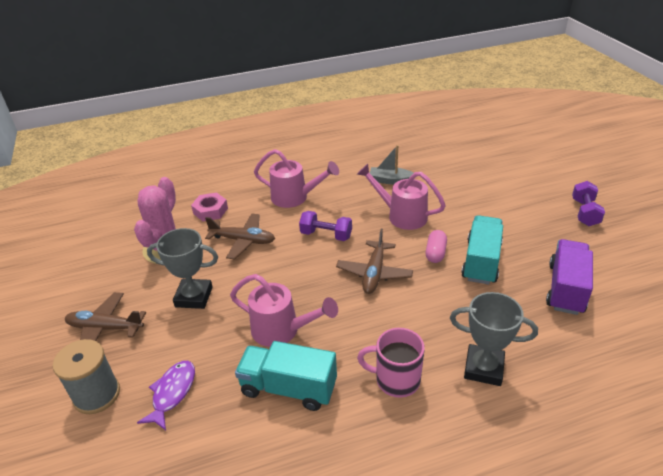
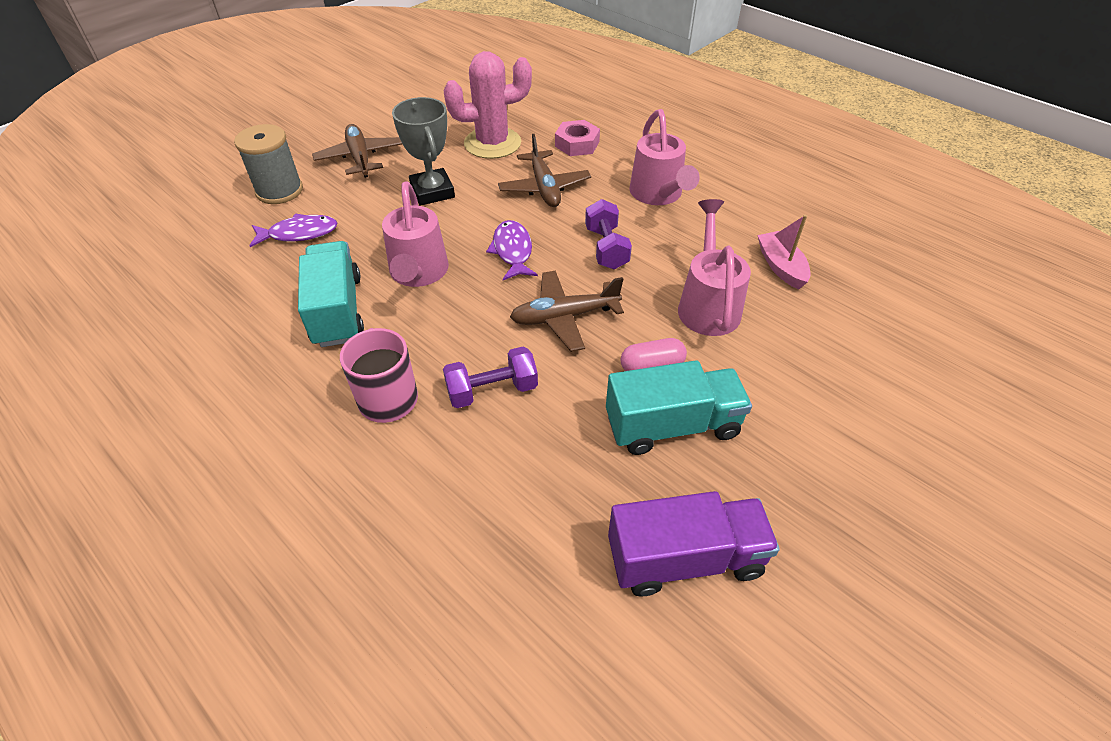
camera: 60 degrees right, 10 degrees up
(296, 276) = (512, 251): none -> purple fish
(390, 180) = (781, 267): grey boat -> pink boat
(483, 368) = (448, 485): grey trophy -> none
(584, 212) = (936, 551): purple dumbbell -> purple dumbbell (492, 390)

